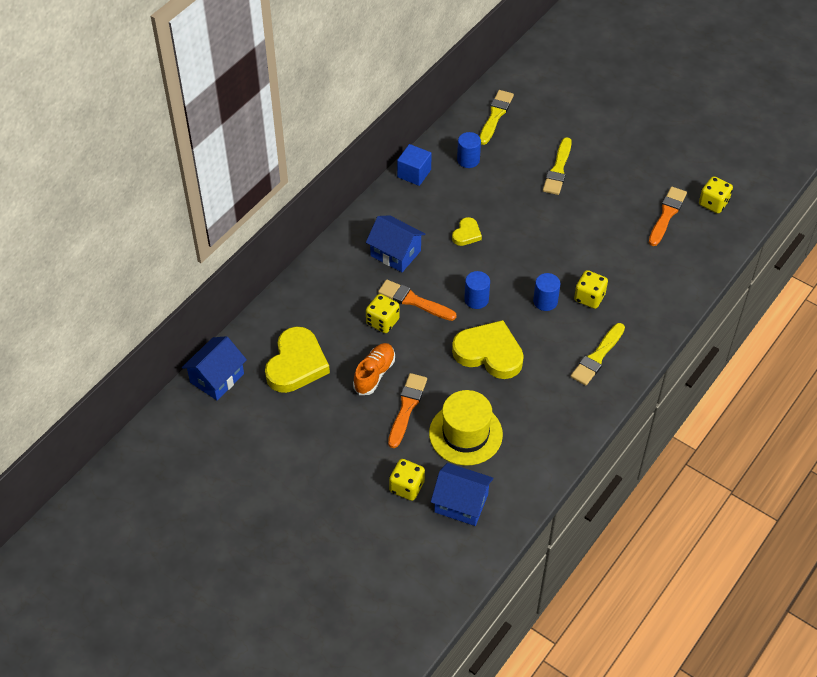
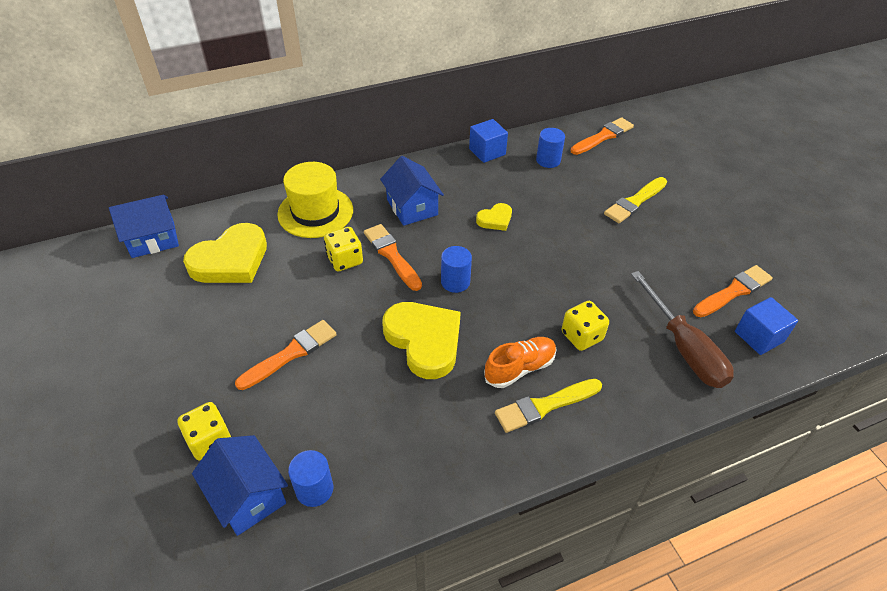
camera: 30 degrees right, 5 degrees down
(374, 374) = (291, 304): orange shoe -> orange shoe (519, 368)
(465, 434) = (325, 415): yellow hat -> yellow hat (315, 212)
(495, 115) = (603, 136): yellow brush -> orange brush
(545, 301) = (528, 317): blue cylinder -> blue cylinder (314, 489)
(658, 273) = (684, 348): none -> brown screwdriver
(699, 242) = (759, 336): none -> blue cube
(713, 203) = (800, 303): yellow dice -> none

